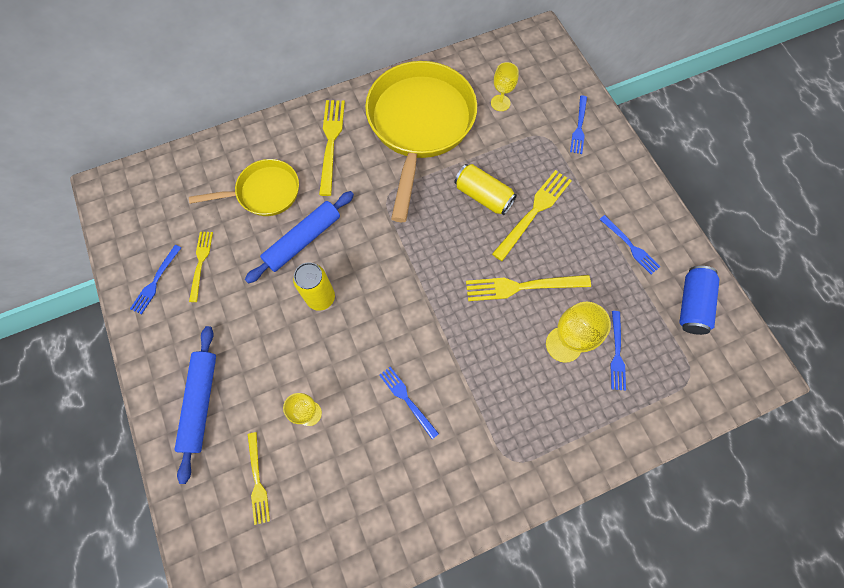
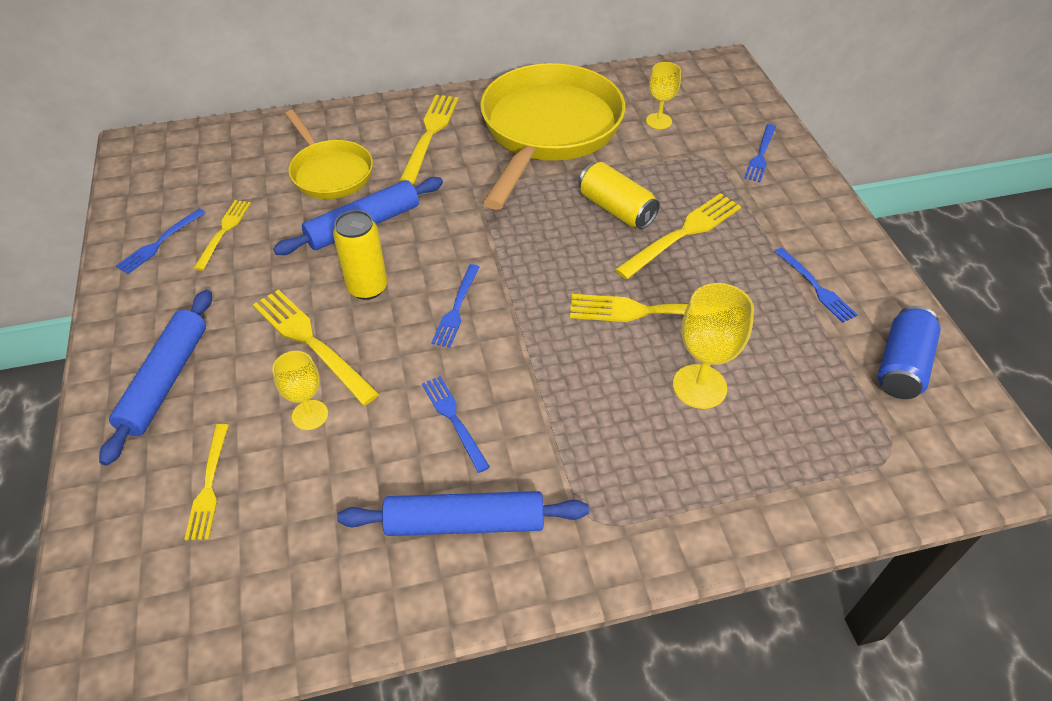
camera: 10 degrees right, 20 degrees down
(264, 192) = (330, 172): yellow pan -> yellow pan turned 60 degrees clockwise
(293, 353) = (311, 342): none -> yellow fork
(431, 477) = (464, 522): none -> blue rolling pin
(617, 353) = (779, 408): blue fork -> blue fork (456, 308)

